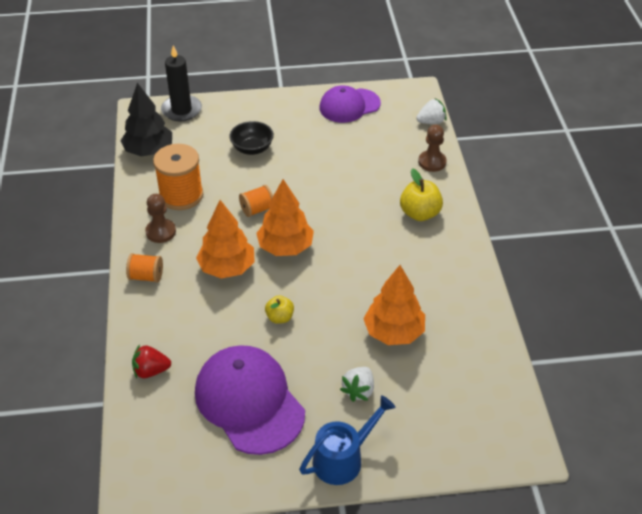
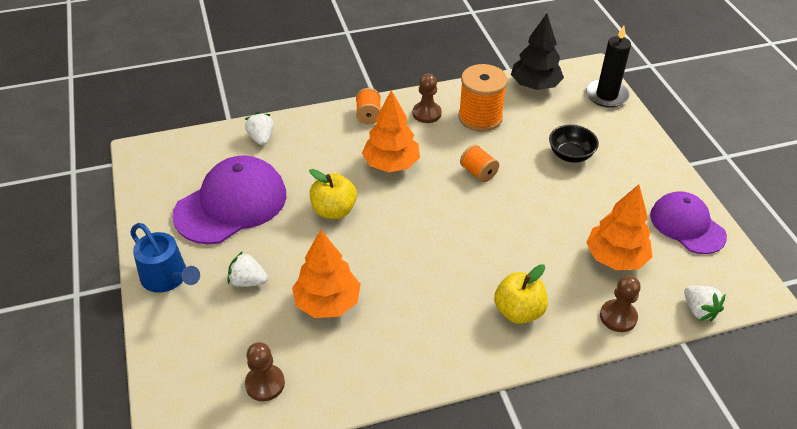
camera: 80 degrees right, 0 degrees up
(151, 371) = (261, 138): red strawberry -> white strawberry
(280, 317) = (334, 210): yellow apple -> yellow apple, size x1.62
(285, 247) = (430, 201): orange tree -> orange tree (615, 258)
(476, 382) = (265, 384): none -> brown pawn

